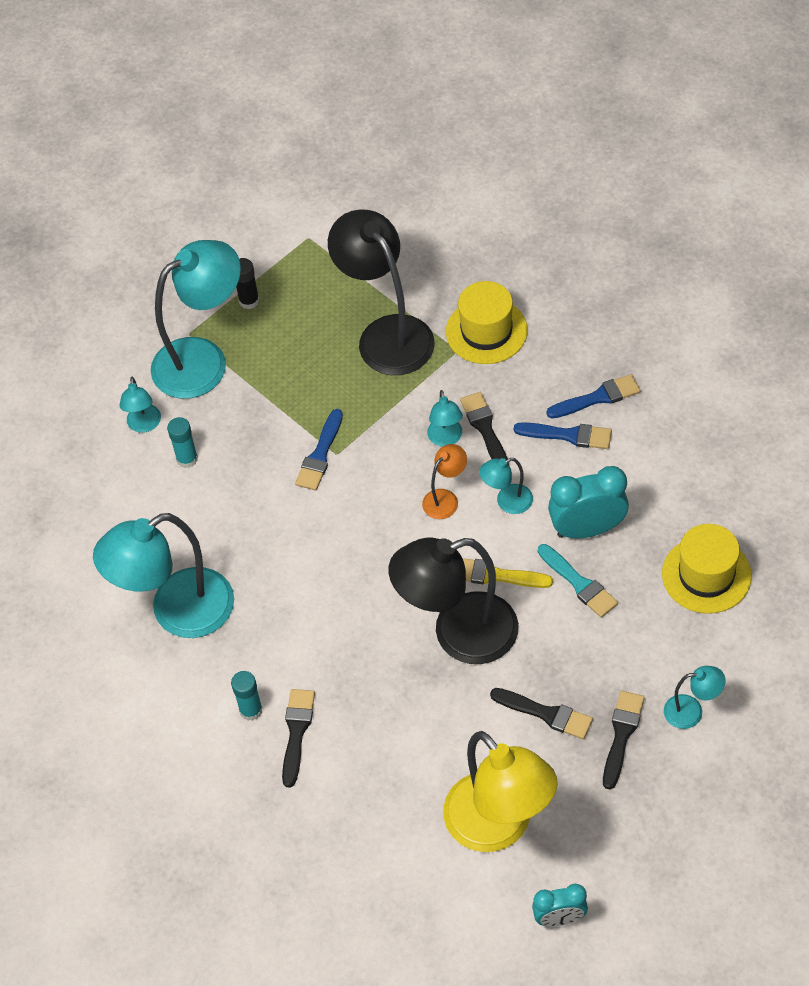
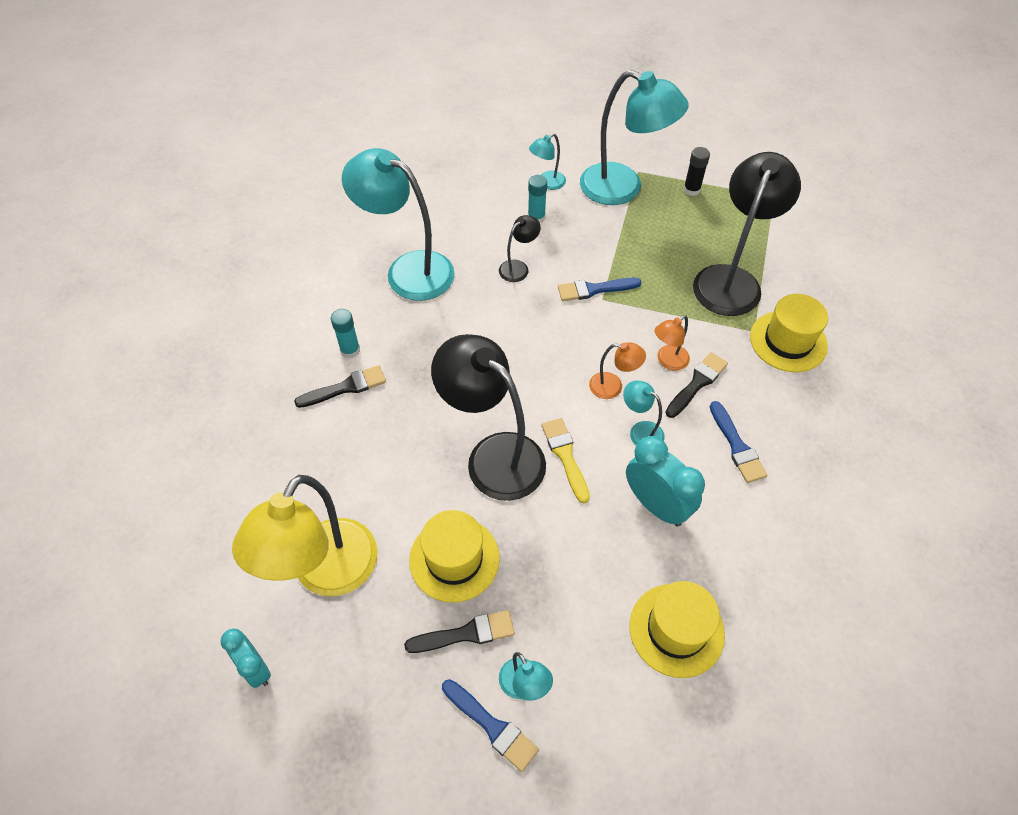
camera: 55 degrees right, 0 degrees up
(245, 508) = (518, 267): none -> black lamp
(446, 439) = (668, 361): turquoise lamp -> orange lamp
(546, 714) = (454, 559): black brush -> yellow hat
(579, 583) = (598, 524): turquoise brush -> none
(597, 397) = (791, 451): blue brush -> blue brush (492, 726)

